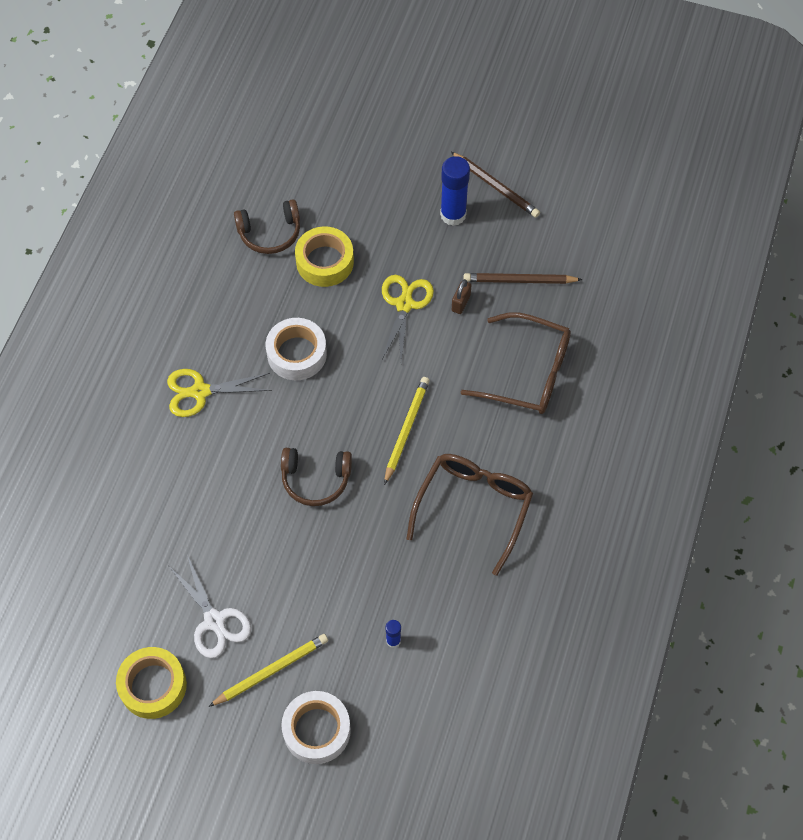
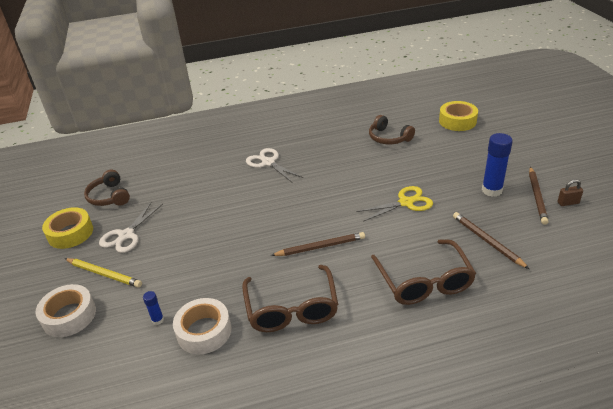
camera: 60 degrees right, 25 degrees down
(200, 391) = (268, 162): yellow scissors -> white scissors
(297, 354) = (326, 181): white tape -> white tape (204, 331)
(315, 479) = (250, 227): brown headphones -> brown headphones (109, 196)
(325, 262) = (395, 162): yellow tape -> yellow tape (457, 121)
(406, 430) = (320, 247): yellow pencil -> brown pencil
(461, 303) = (436, 224): brown padlock -> brown padlock (568, 203)
(473, 508) = (291, 308): brown glasses -> brown glasses turned 90 degrees clockwise

